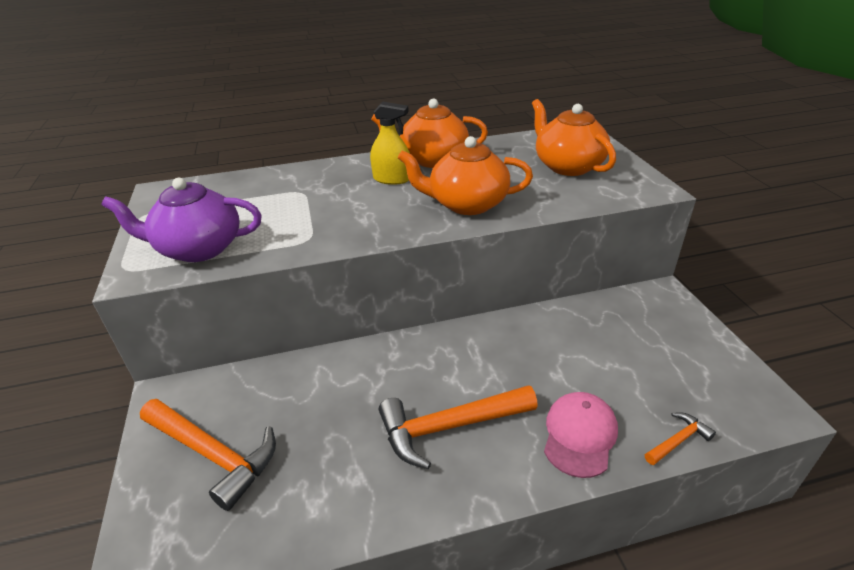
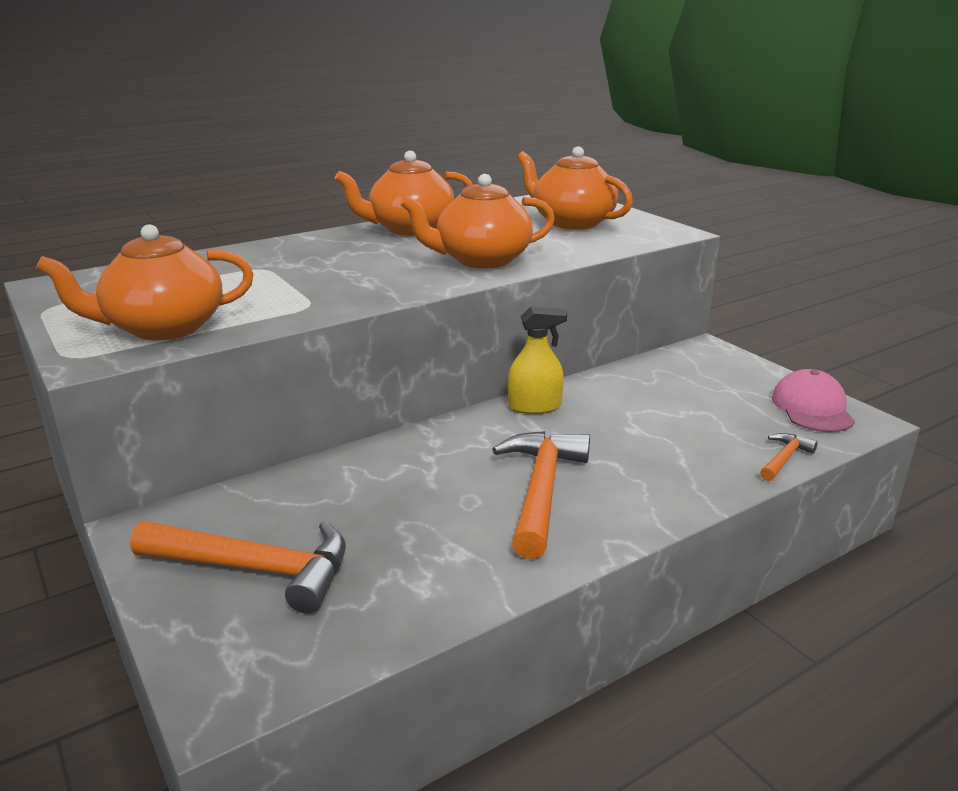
camera: 20 degrees left, 10 degrees down
(198, 248) = (163, 328): purple teapot -> orange teapot
(392, 179) = (373, 248): yellow spray bottle -> yellow spray bottle (534, 406)
(449, 427) = (541, 490): orange hammer -> orange hammer turned 135 degrees clockwise
(579, 435) = (686, 472): pink cap -> pink cap (812, 408)

